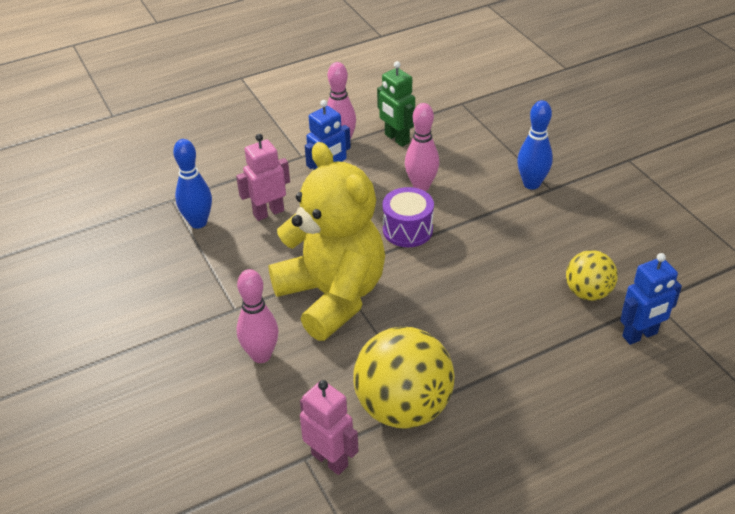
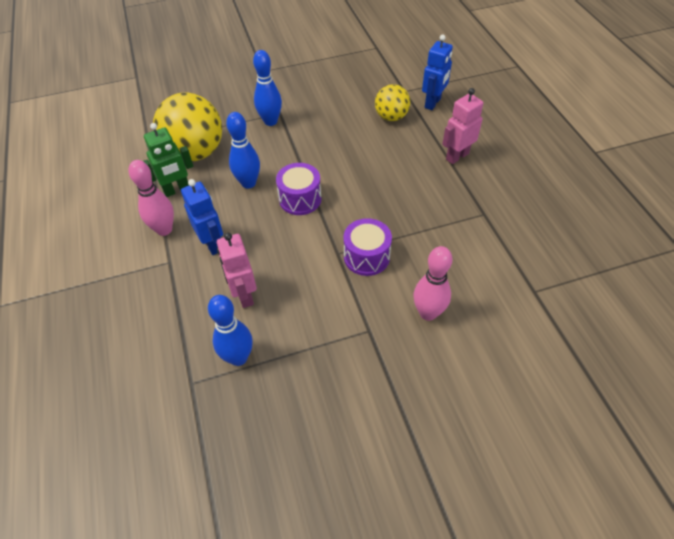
camera: 80 degrees left, 10 degrees up
(330, 459) = (536, 275): pink robot -> pink robot (457, 156)
(332, 296) = (366, 257): yellow teddy bear -> purple drum
(403, 407) = (488, 227): yellow ball -> yellow ball (195, 153)
(421, 186) = (248, 183): pink bowling pin -> blue bowling pin
(640, 335) = (433, 103): blue robot -> blue robot turned 45 degrees clockwise

